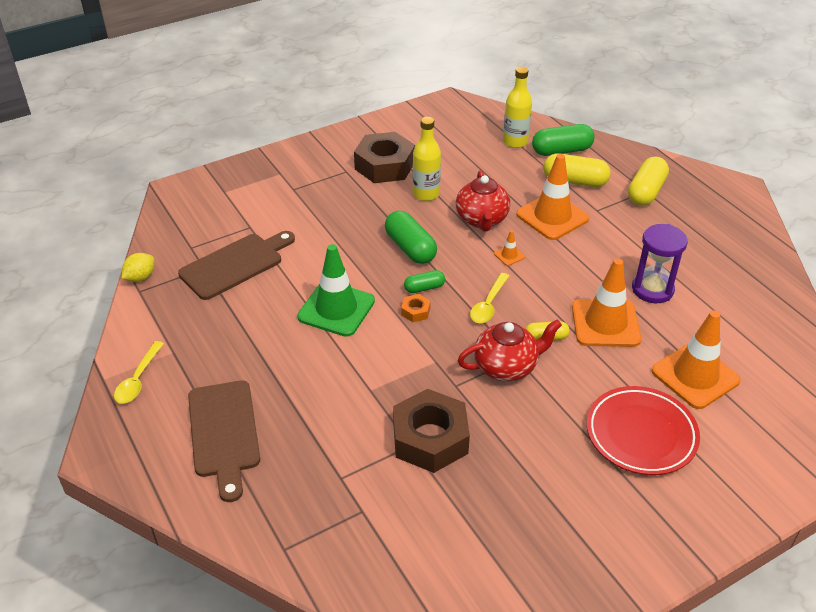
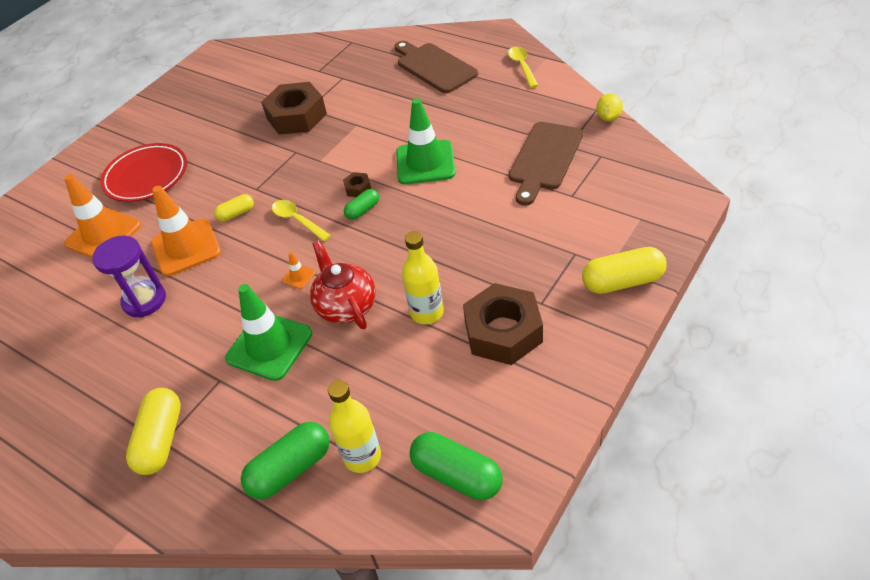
camera: 160 degrees right, 5 degrees up
(410, 248) = (400, 242): green capsule -> green capsule (456, 475)
(415, 311) = (358, 188): orange nut -> brown nut
(488, 304) = (297, 220): yellow spoon -> yellow spoon turned 45 degrees counterclockwise
(506, 367) = (261, 179): red teapot -> none
(552, 216) = (269, 346): orange traffic cone -> green traffic cone
(575, 181) = (257, 416): yellow capsule -> yellow capsule (622, 281)

